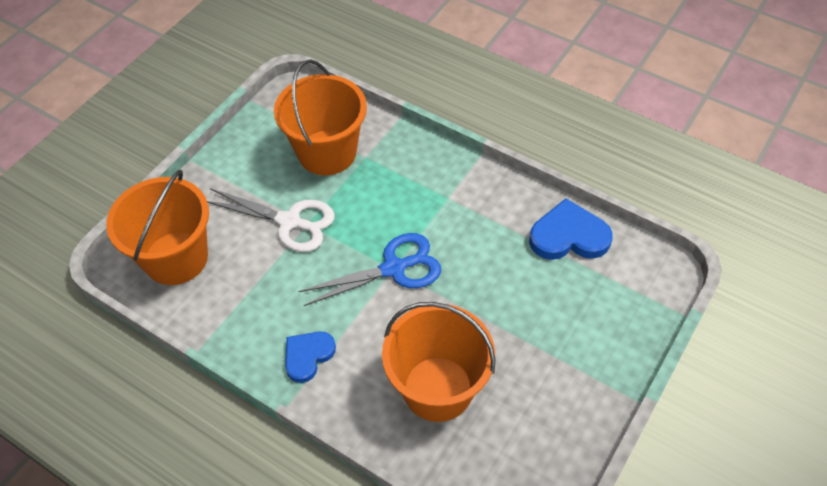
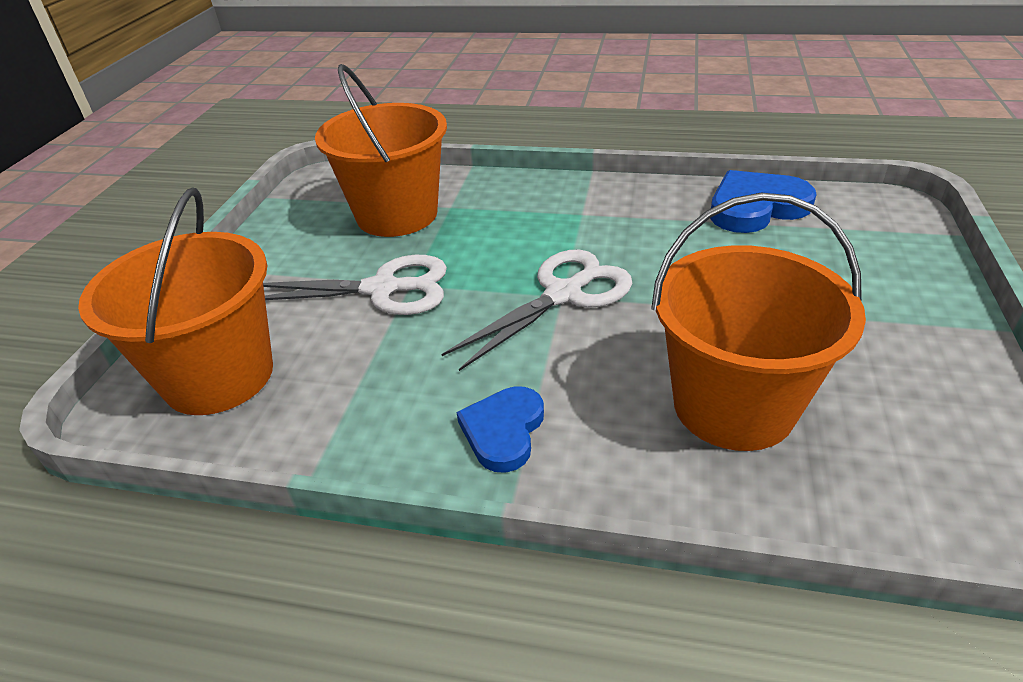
camera: 20 degrees left, 15 degrees down
(393, 268) = (563, 295): blue scissors -> white scissors

